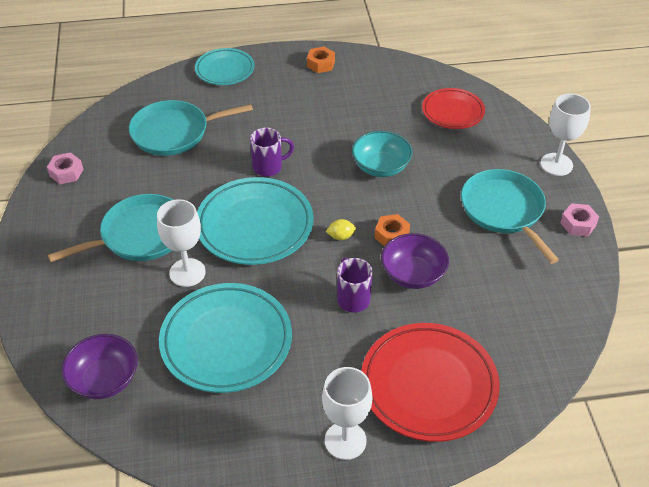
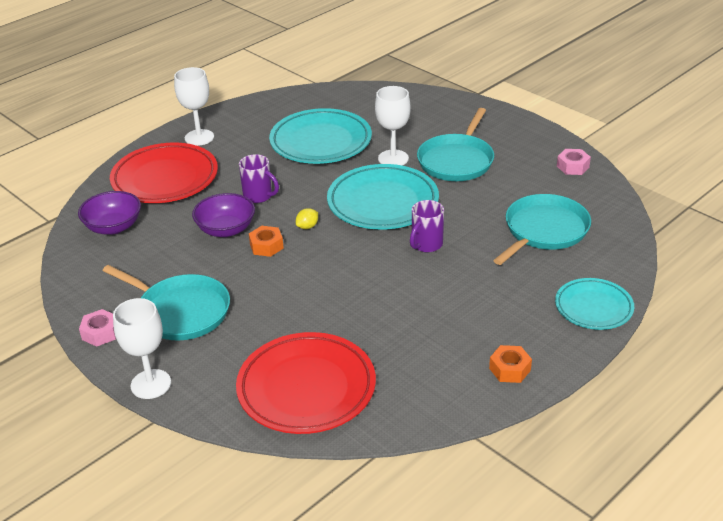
camera: 145 degrees right, 10 degrees down
(104, 379) = (371, 101): purple bowl -> purple bowl (113, 227)
(381, 167) = (328, 293): turquoise bowl -> none
(452, 112) = (306, 388): red plate -> red plate, size x1.66

